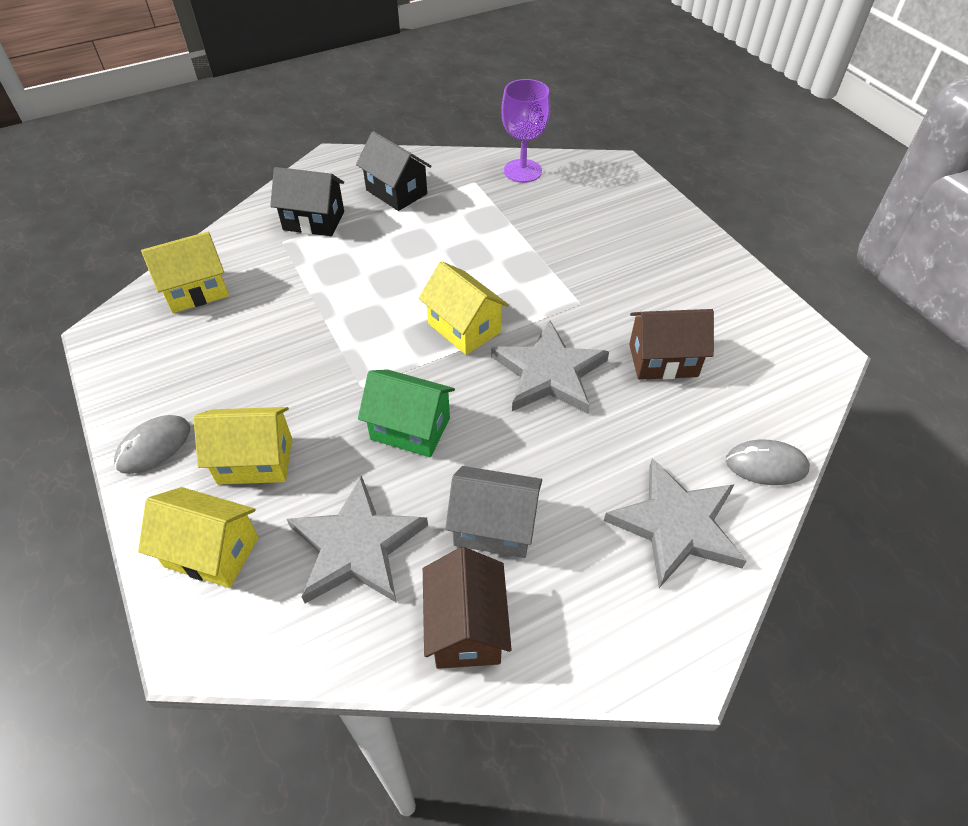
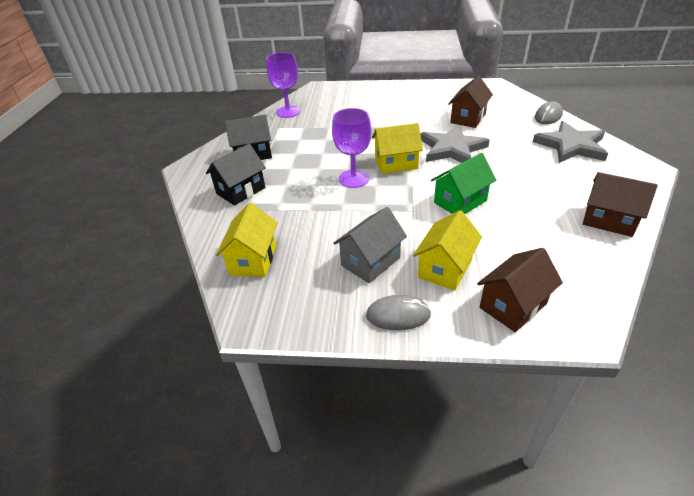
camera: 55 degrees left, 10 degrees down
(154, 446) = (398, 315): grey mouse -> grey mouse turned 75 degrees counterclockwise
(212, 552) = (513, 306): yellow house -> brown house
(356, 546) = (537, 243): grey star -> none
(399, 302) = (354, 179): none -> purple goblet
(494, 526) = (547, 194): grey house -> grey house (370, 261)

